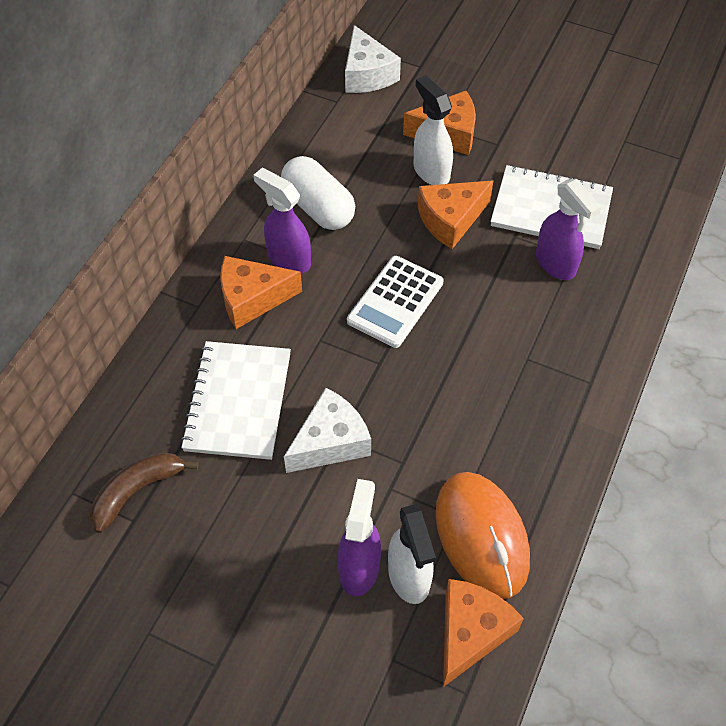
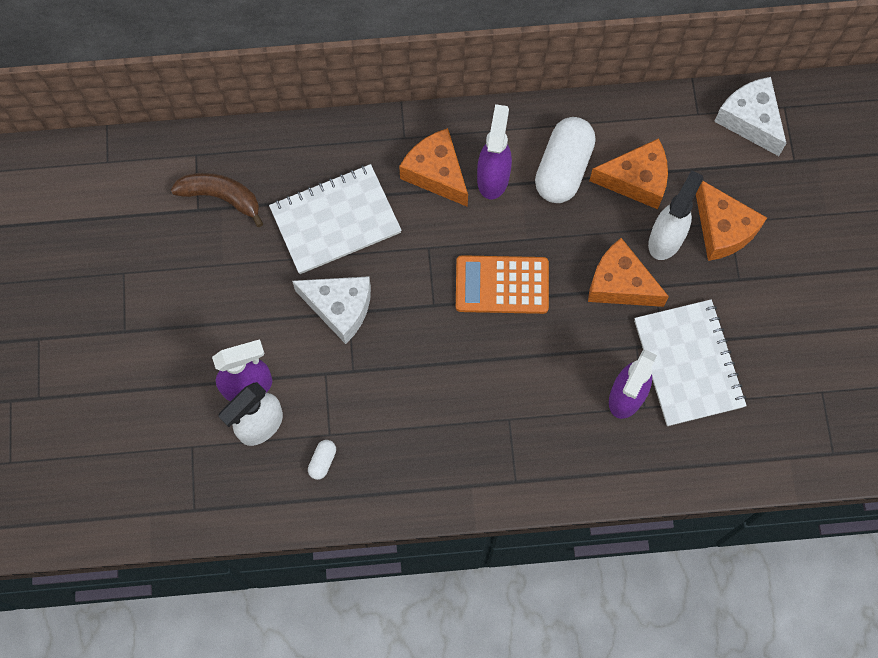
camera: 60 degrees right, 15 degrees up
(367, 74) = (750, 120): white cheese -> white cheese turned 105 degrees clockwise
(395, 302) = (502, 285): white calculator -> orange calculator
(470, 632) = (240, 491): orange cheese -> orange cheese (636, 180)
(481, 536) = (322, 461): orange mouse -> white capsule

